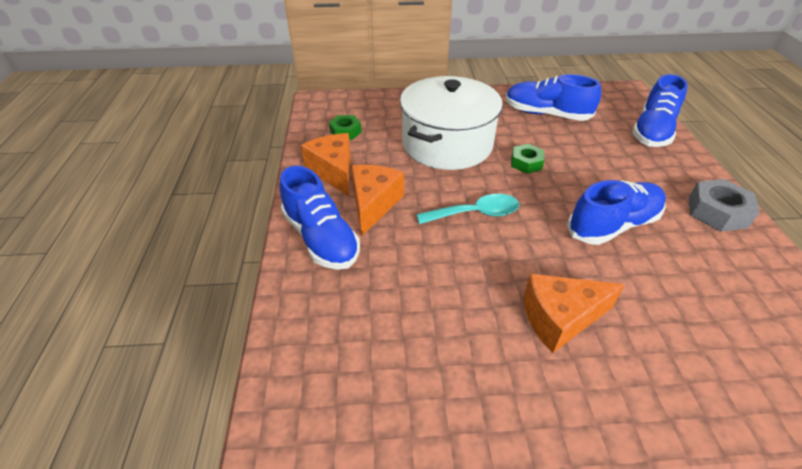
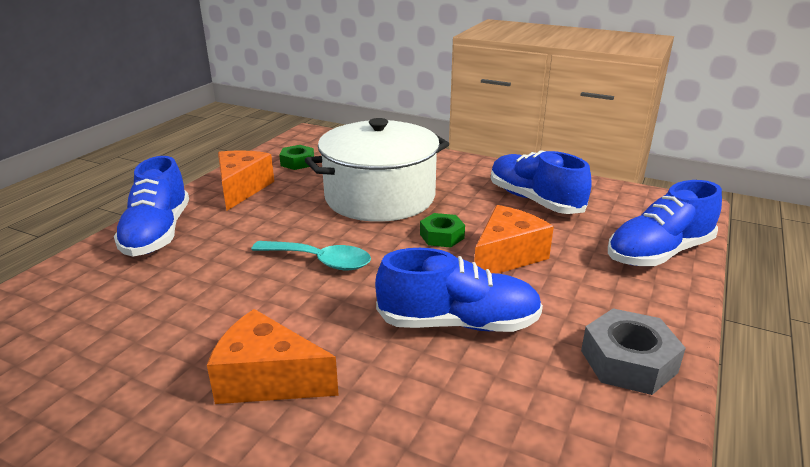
camera: 30 degrees right, 15 degrees down
(373, 204) = (237, 223): orange cheese -> orange cheese (507, 256)

